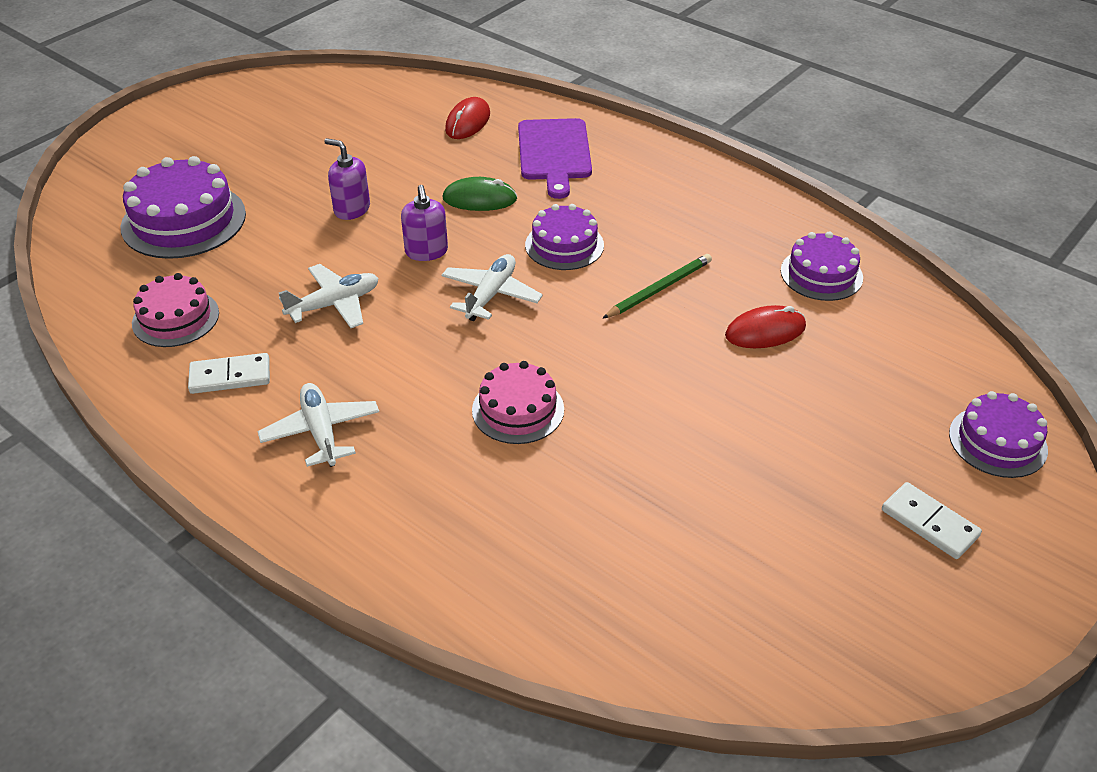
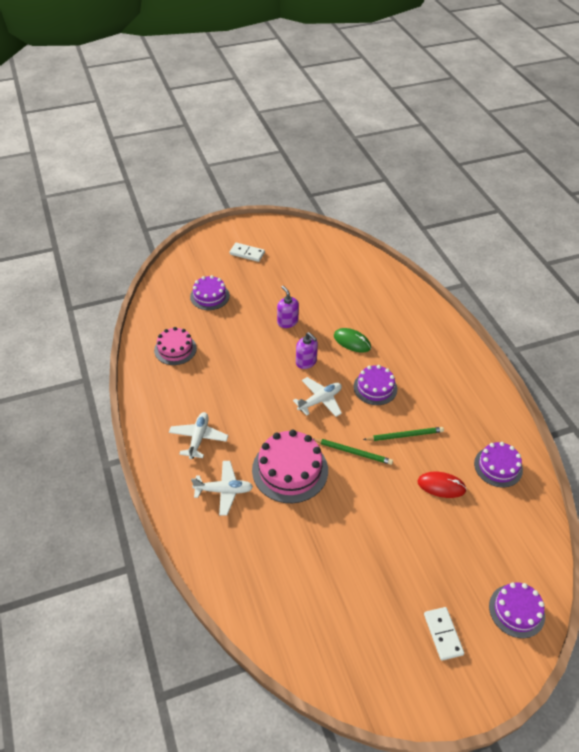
camera: 30 degrees right, 5 degrees up
(184, 220) = (209, 296): purple cake -> purple cake, size x0.63
(230, 376) = (179, 391): white domino -> white domino (247, 253)
(334, 304) = (246, 373): white plane -> white plane (224, 490)
(426, 251) = (306, 362): purple soap dispenser -> purple soap dispenser turned 60 degrees counterclockwise
(468, 122) = (377, 291): red mouse -> none
(518, 410) = (290, 470): pink cake -> pink cake, size x1.58
(554, 153) = (409, 329): purple cutting board -> none
(599, 343) = (353, 452): none -> green pencil

